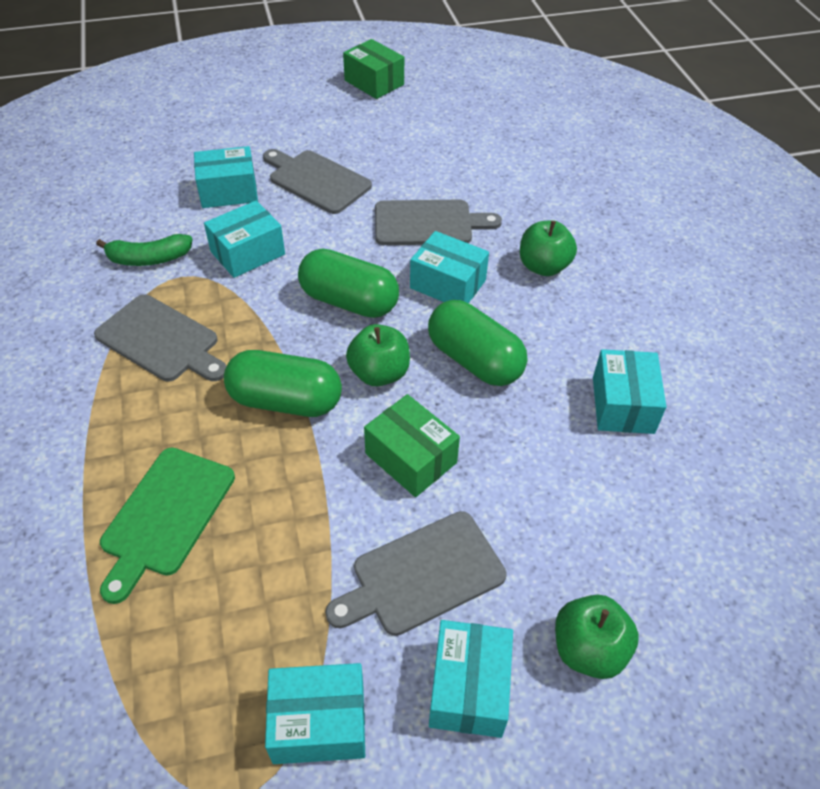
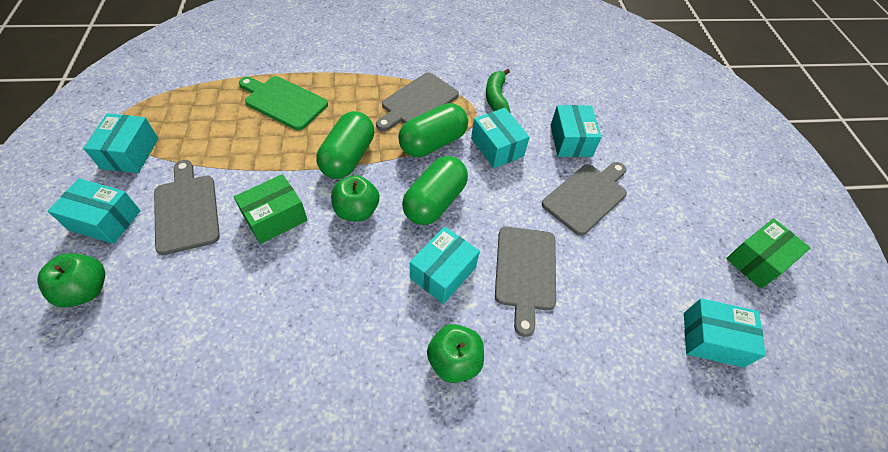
camera: 95 degrees right, 5 degrees up
(474, 360) = (352, 275): green capsule -> green capsule (433, 143)
(622, 405) = (267, 382): turquoise box -> turquoise box (712, 339)

